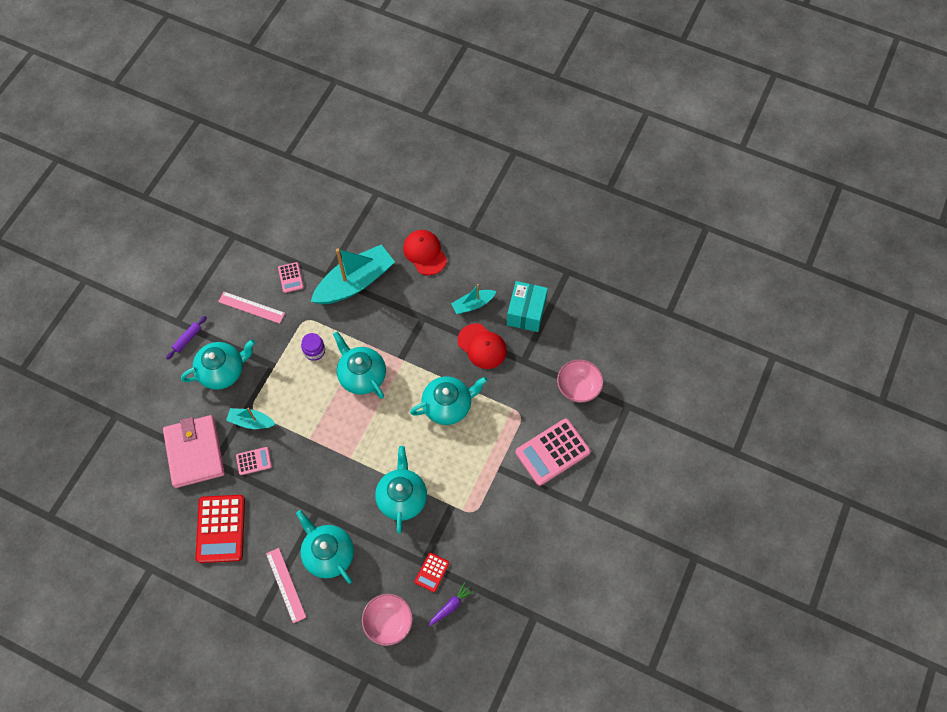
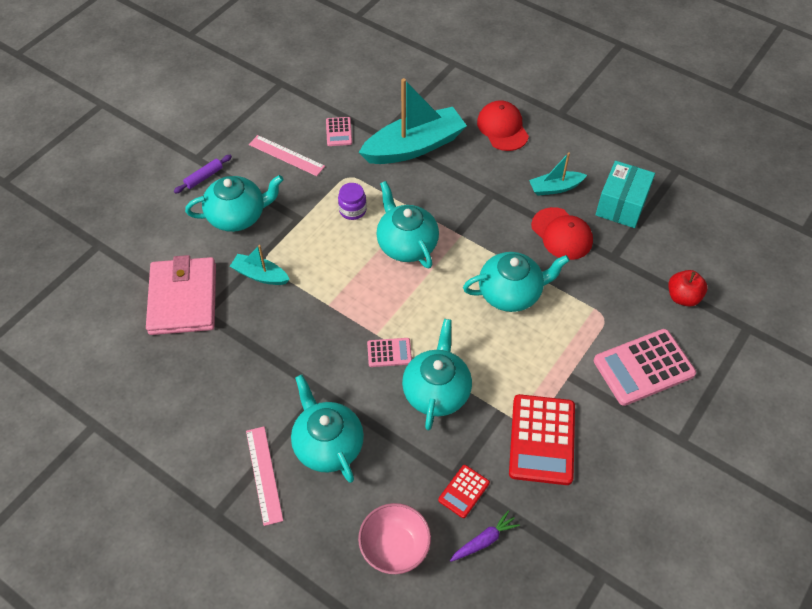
camera: 10 degrees right, 10 degrees down
(221, 529) = (195, 392): red calculator -> red calculator (542, 439)
(254, 461) = (254, 319): pink calculator -> pink calculator (389, 353)
(578, 387) = (683, 297): pink bowl -> red apple

